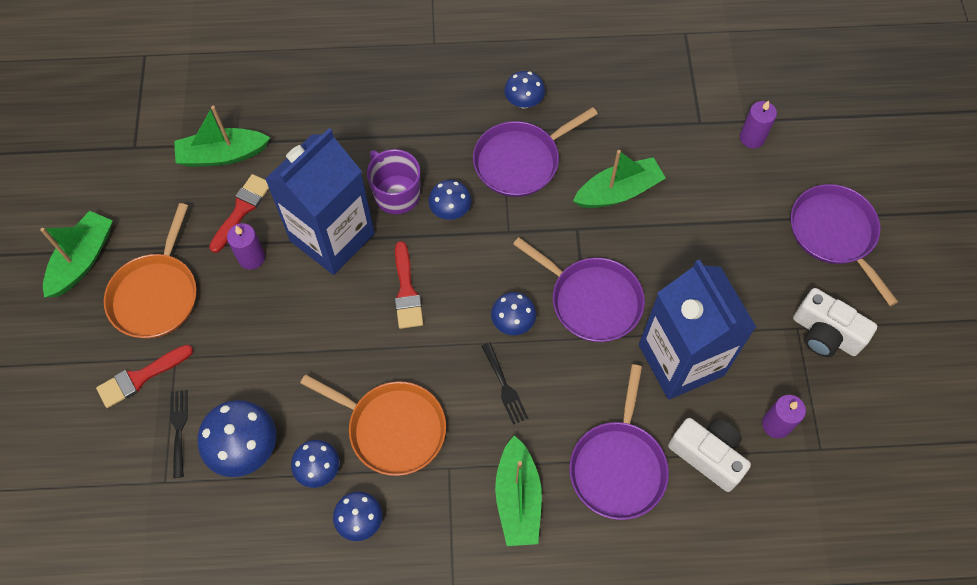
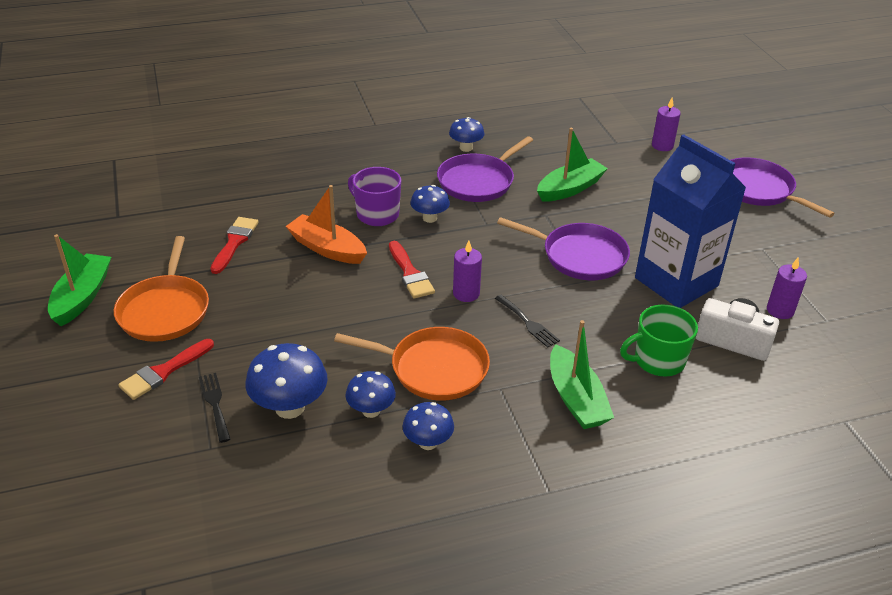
camera: 15 degrees left, 25 degrees down
(222, 155) = (205, 210): green boat -> none
(251, 257) = (254, 272): purple candle -> purple candle (466, 293)
(332, 237) = (327, 248): blue carton -> orange boat
(513, 322) = (516, 280): blue mushroom -> none
(618, 466) = (658, 360): purple pan -> green mug
(825, 334) = (786, 248): white camera -> none

